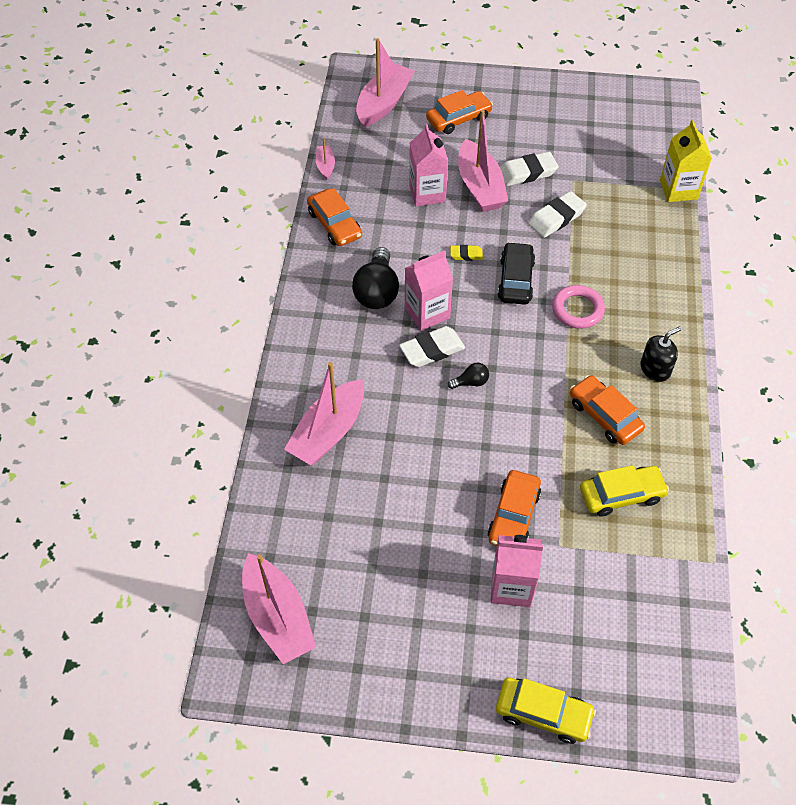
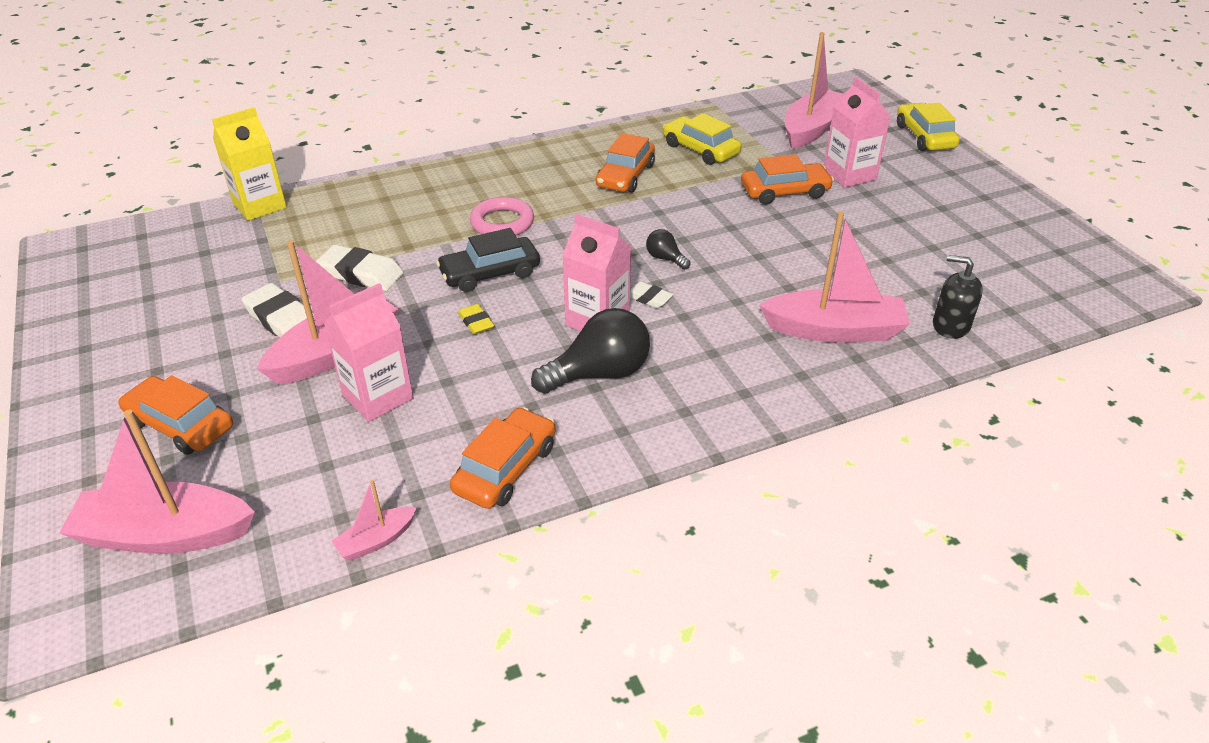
camera: 120 degrees left, 15 degrees down
(277, 617) = (1050, 280): pink boat -> pink boat (811, 129)
(432, 350) = (648, 298): white eraser -> white eraser, size x0.56
(655, 369) = (543, 164): black soap dispenser -> black soap dispenser (950, 326)

